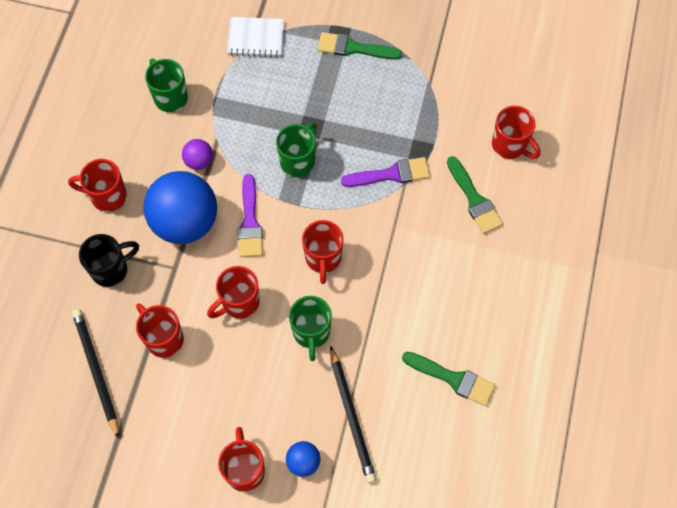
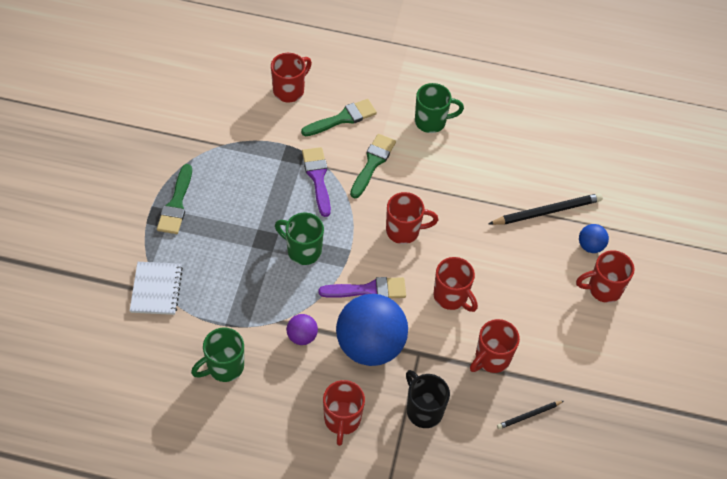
camera: 95 degrees left, 10 degrees down
(96, 371) = (529, 415): black pencil -> black pencil, size x0.55
(311, 333) = (476, 240): green mug -> green mug (431, 122)
(453, 379) = (507, 141): green brush -> green brush (373, 163)

